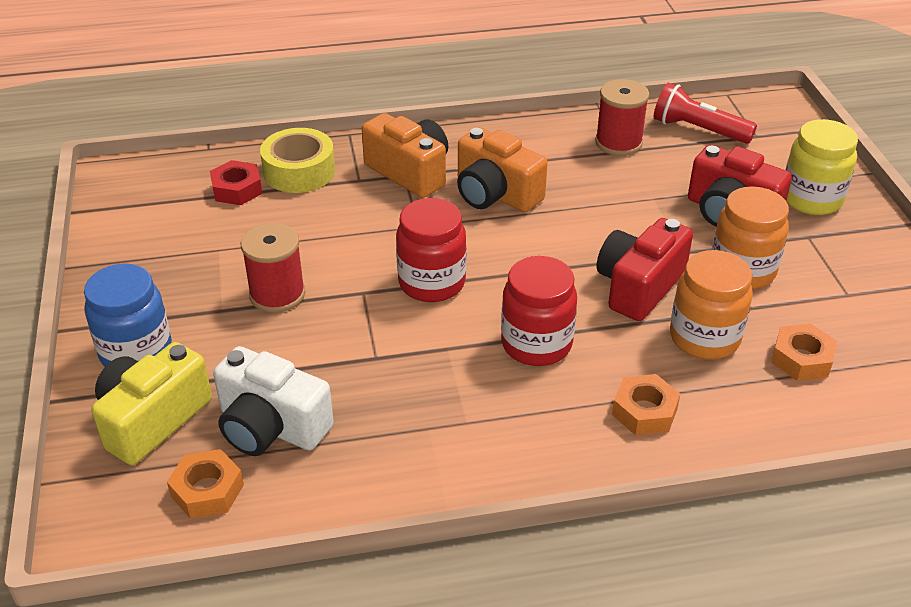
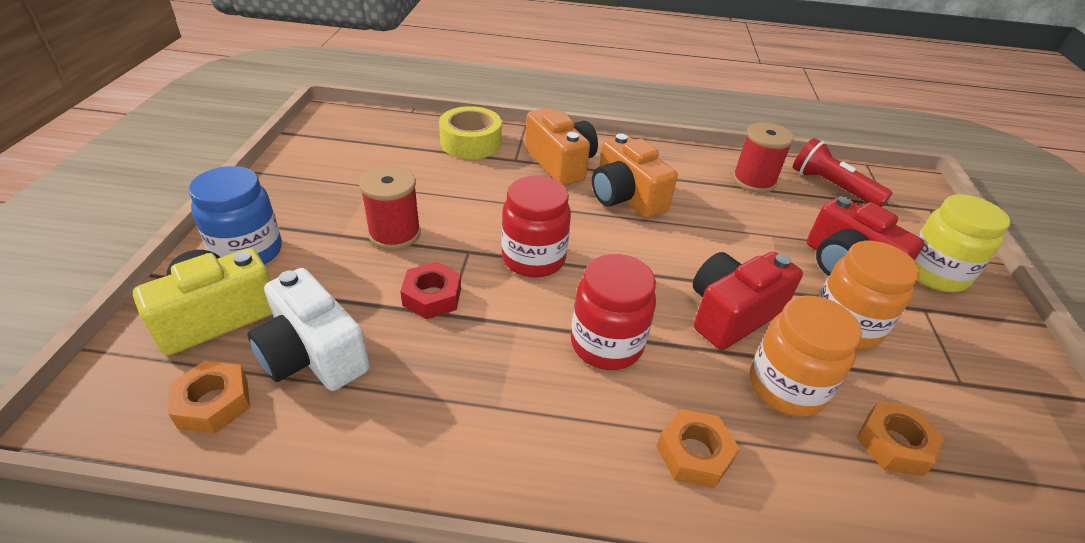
camera: 15 degrees right, 0 degrees up
(237, 189) = (414, 145): red nut -> red nut (432, 297)

